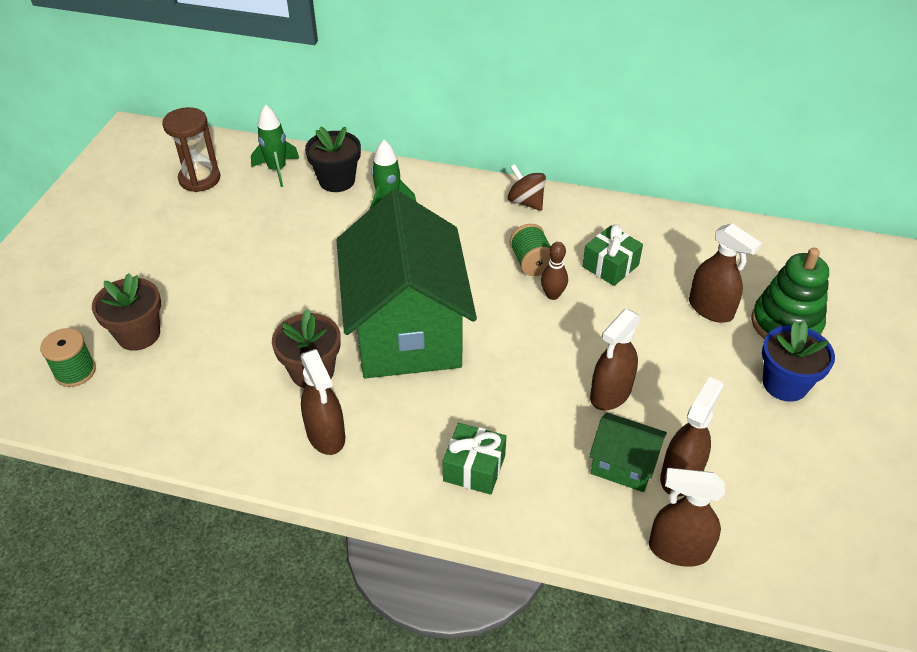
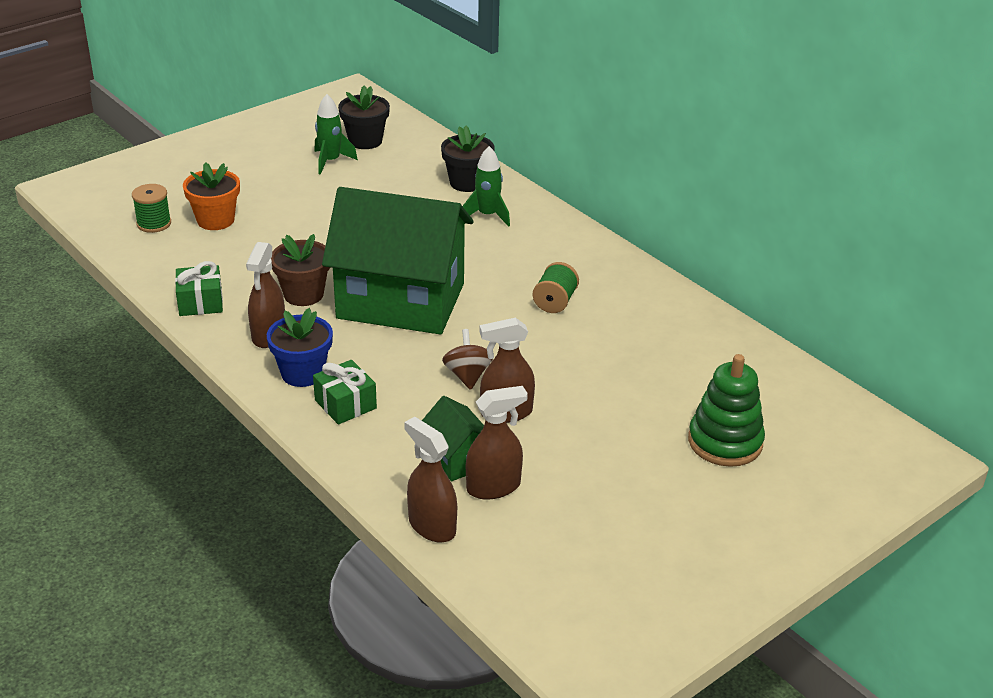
camera: 35 degrees right, 10 degrees down
(138, 334) = (215, 220): brown flower pot -> orange flower pot
(199, 179) = (365, 141): brown hourglass -> black flower pot
(277, 170) = (429, 157): green rocket -> green rocket (330, 161)
(407, 330) = (401, 301): green house -> green house turned 75 degrees clockwise
(526, 202) = (605, 259): brown spinning top -> brown spinning top (467, 375)
(552, 295) = (544, 330): brown bowling pin -> none
(610, 266) = (620, 333): green gift -> green gift (200, 302)
(711, 309) = (669, 401): brown spray bottle -> none
(785, 384) = (664, 478): blue flower pot -> blue flower pot (302, 373)

